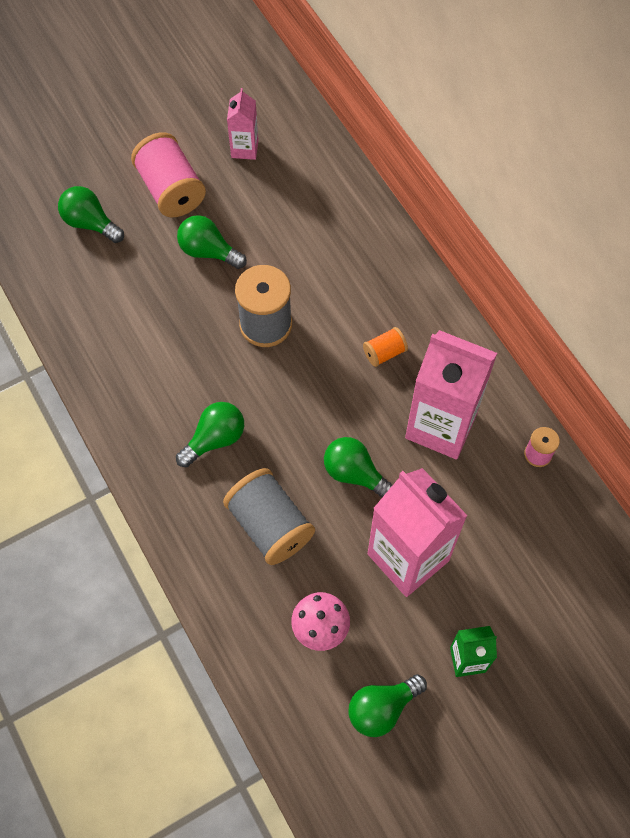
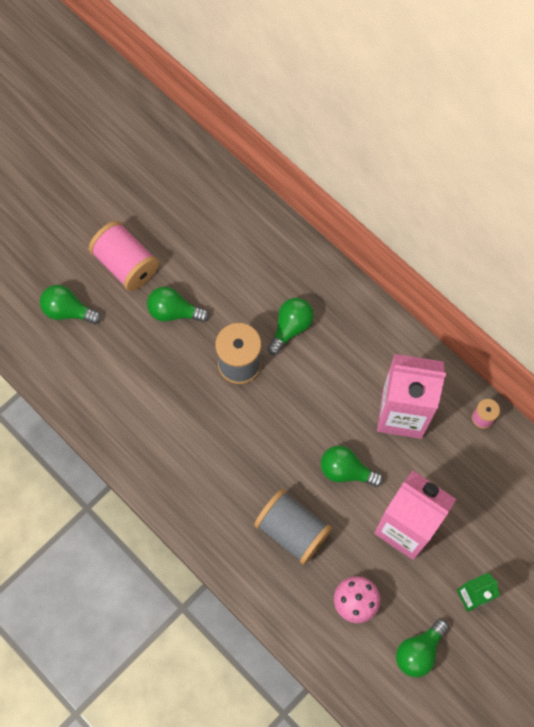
camera: 15 degrees left, 5 degrees up
(215, 439) = (228, 471): green light bulb -> green light bulb (290, 328)
(244, 149) = (176, 213): pink carton -> none
(384, 353) = (341, 364): orange spool -> none

